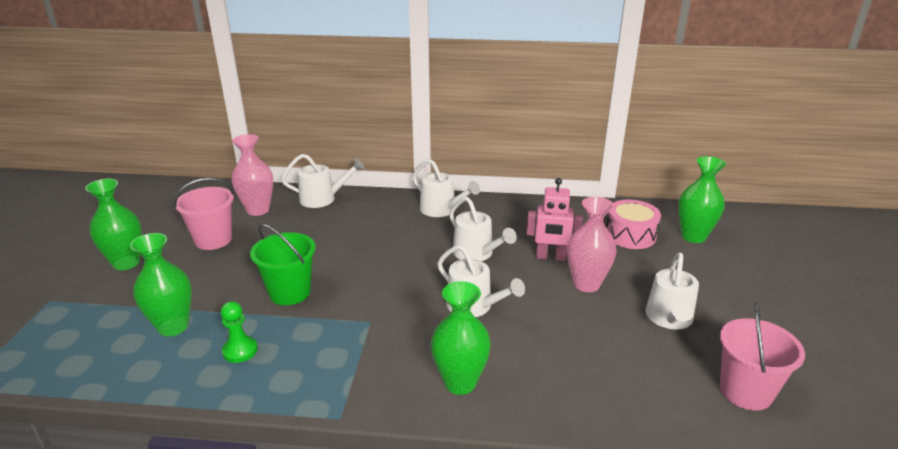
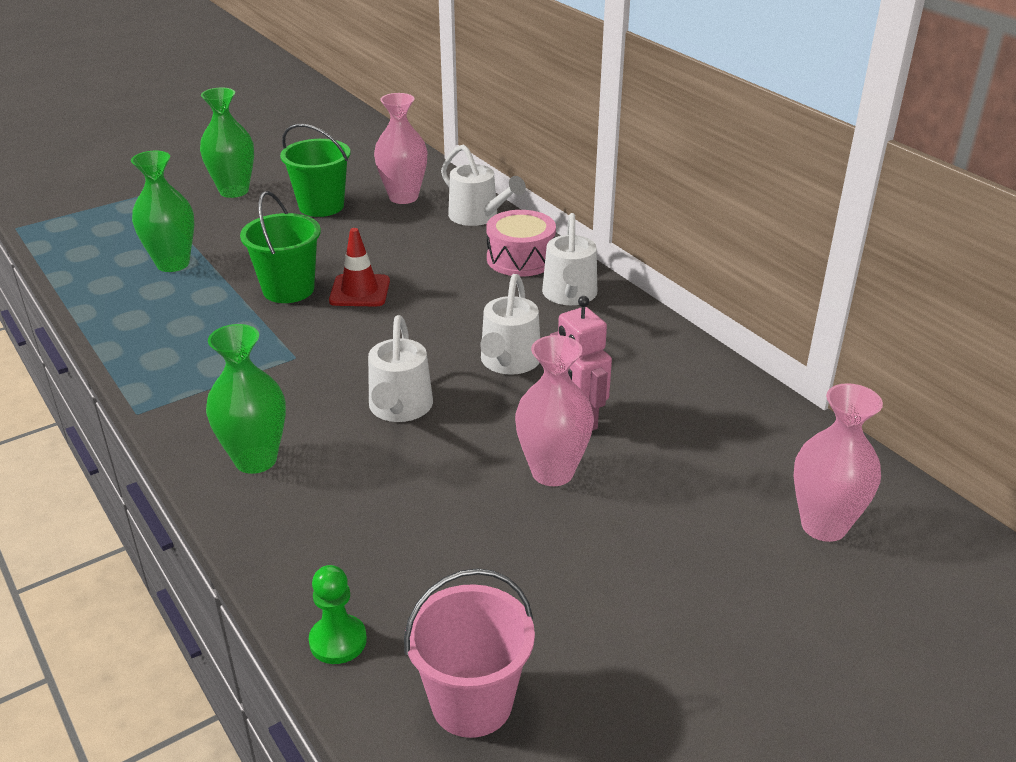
camera: 50 degrees right, 5 degrees up
(213, 240) = (321, 206): pink bucket -> green bucket
(240, 350) = (175, 313): green pawn -> green pawn (338, 641)
(334, 268) = (359, 291): none -> red traffic cone
(630, 235) = (733, 463): pink drum -> pink drum (520, 259)
(669, 319) = (561, 575): white watering can -> none
(693, 236) = (823, 525): green vase -> pink vase

